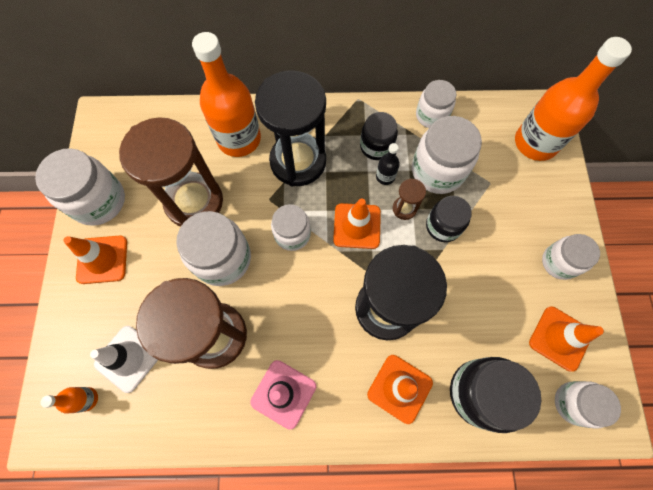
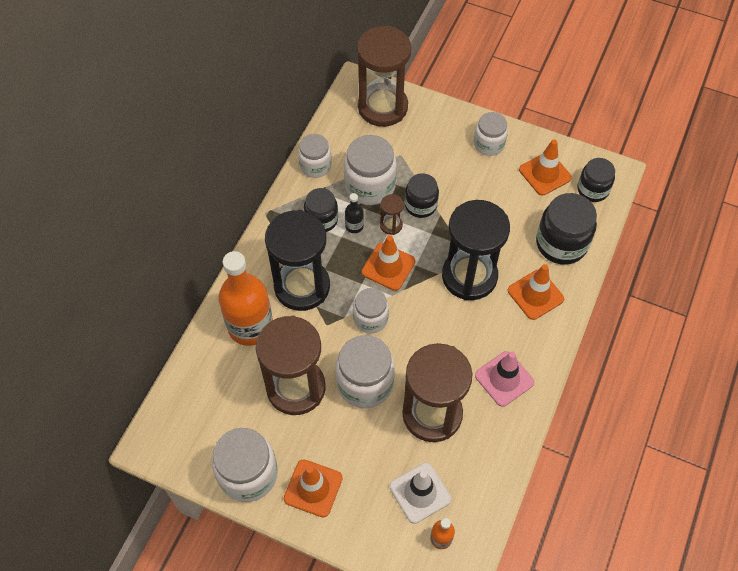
camera: 65 degrees left, 10 degrees down
(535, 143) = (382, 107): orange bottle -> brown hourglass
(573, 403) = (592, 189): white jar -> black jar

